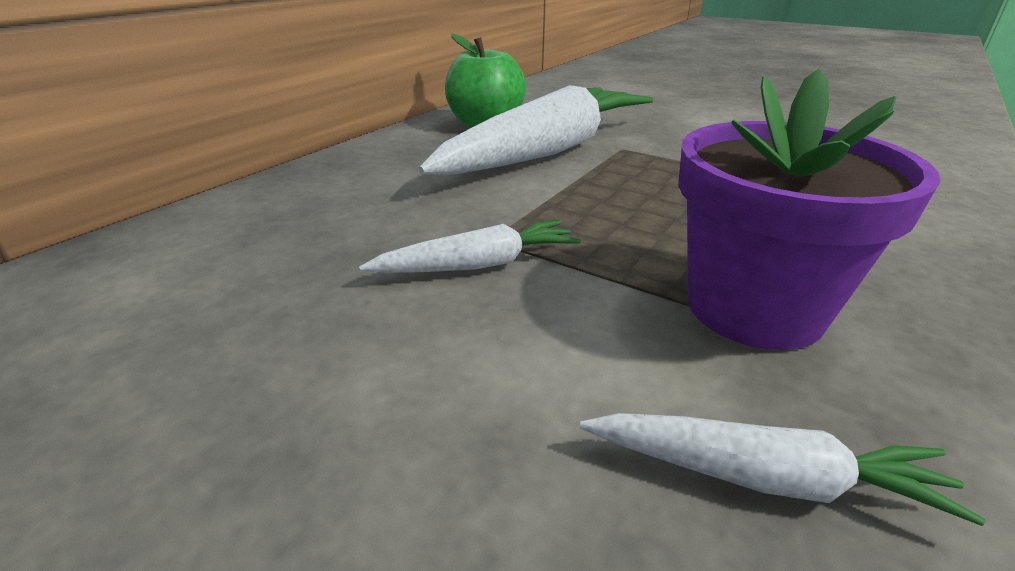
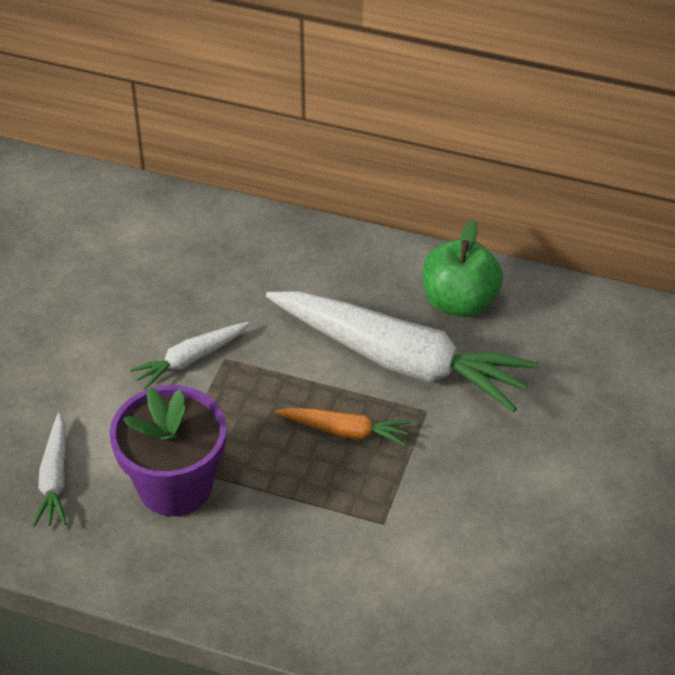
camera: 75 degrees right, 15 degrees up
(478, 265) = (190, 359): white carrot -> white carrot turned 90 degrees clockwise
(645, 184) = (345, 431): none -> orange carrot

